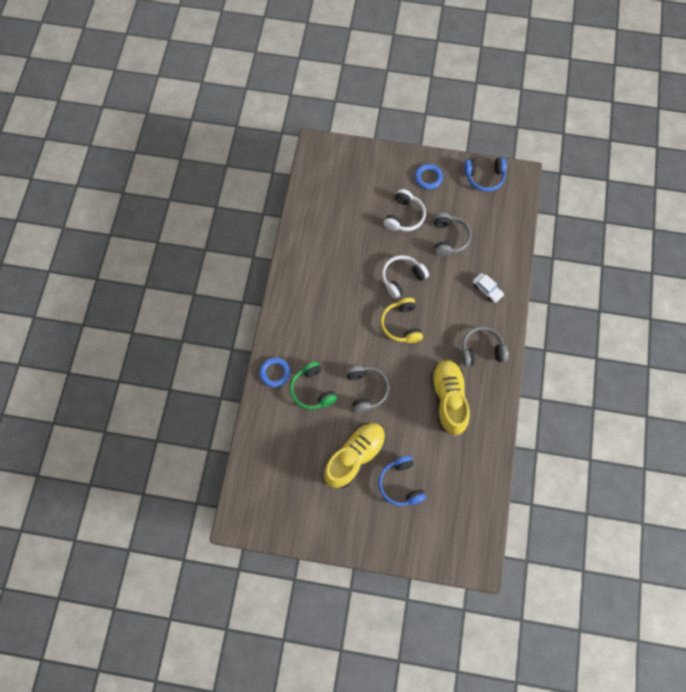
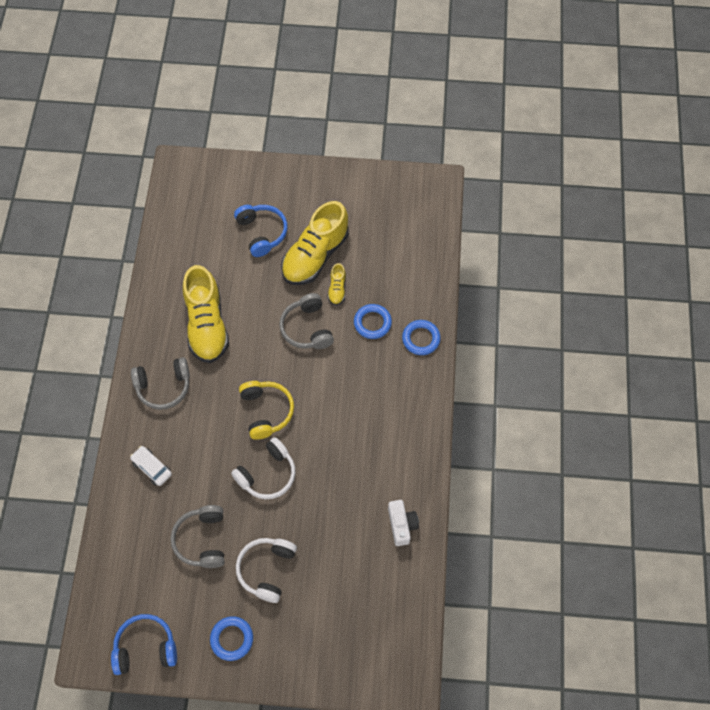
camera: 175 degrees right, 5 degrees down
(309, 237) = (401, 525): none -> white camera
(312, 390) = (372, 323): green headphones -> blue ring
(339, 423) = (337, 289): none -> yellow shoe

